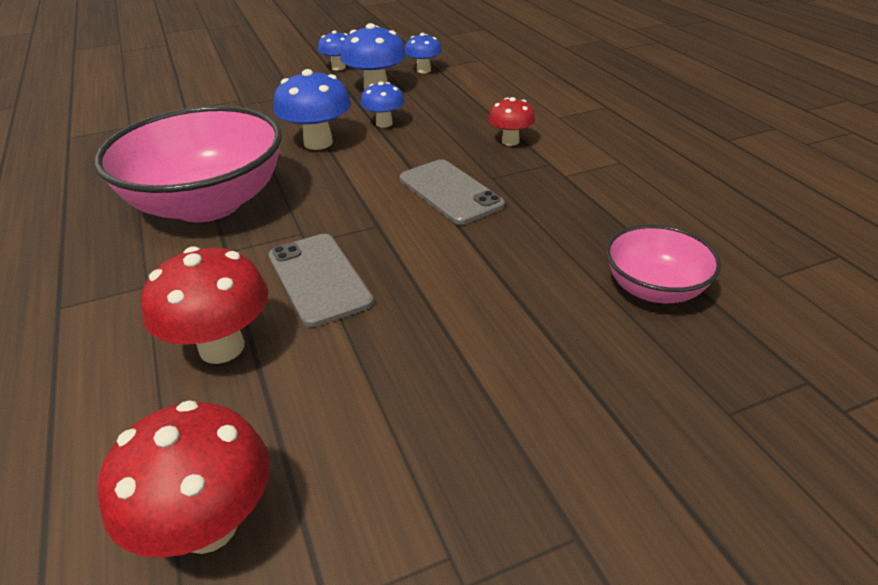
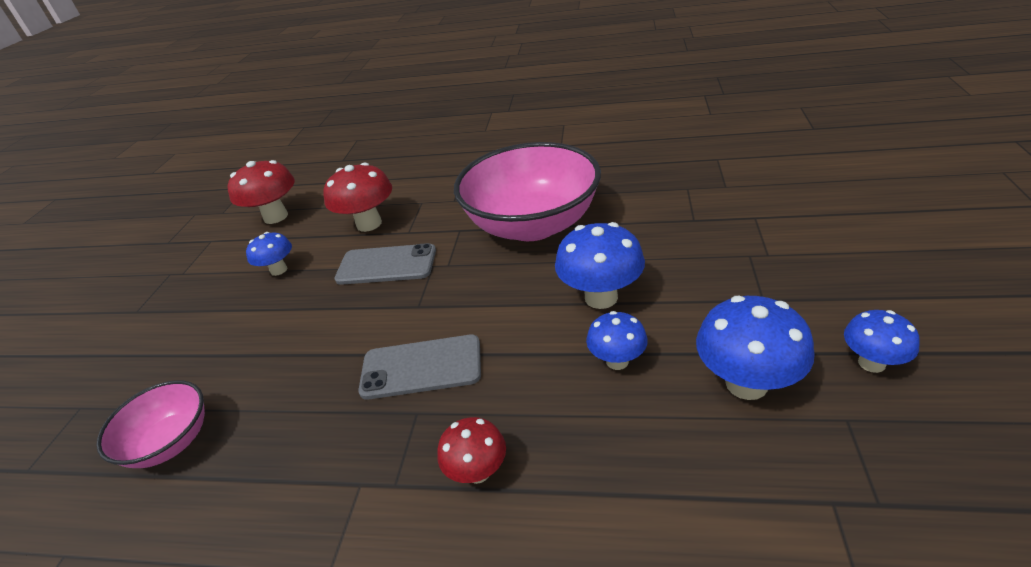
camera: 125 degrees right, 0 degrees up
(423, 70) = (820, 475): blue mushroom -> blue mushroom (278, 270)

